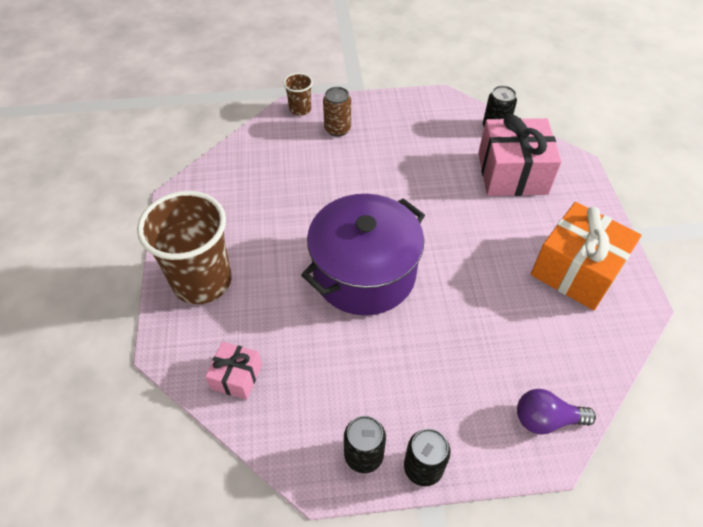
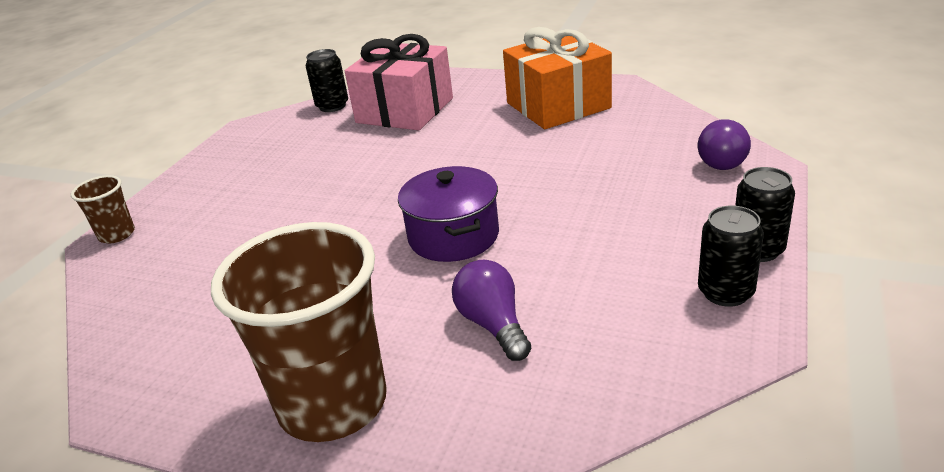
camera: 60 degrees left, 20 degrees down
(236, 377) = (544, 394): pink gift -> none
(285, 330) = (493, 325): none -> purple light bulb
(337, 129) = (195, 210): brown can -> none
(364, 273) = (453, 236): purple pot -> purple pot, size x0.62

